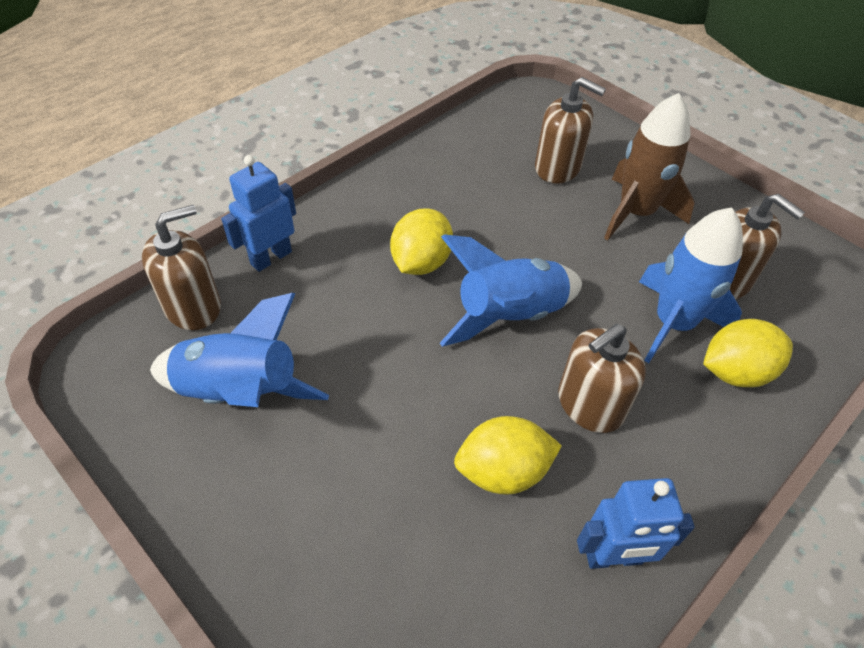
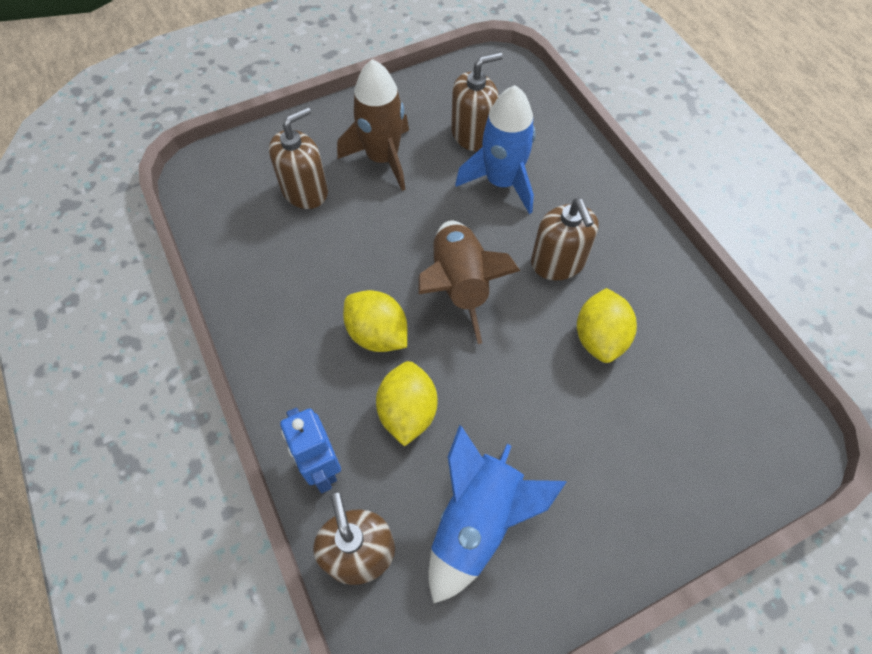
camera: 70 degrees left, 10 degrees up
(509, 315) = (459, 285): blue rocket -> brown rocket
(613, 557) = (675, 294): blue robot -> none
(735, 372) = (553, 165): yellow lemon -> yellow lemon (407, 412)

